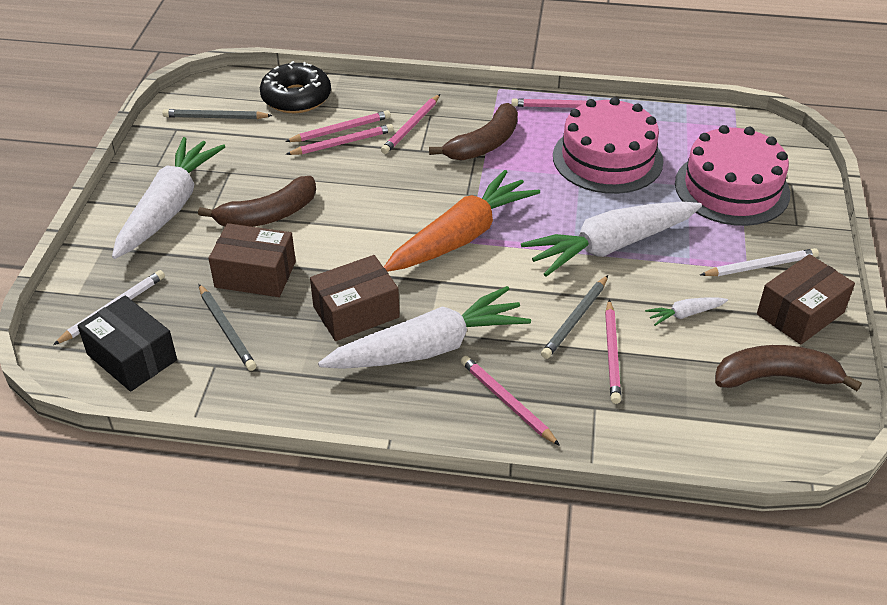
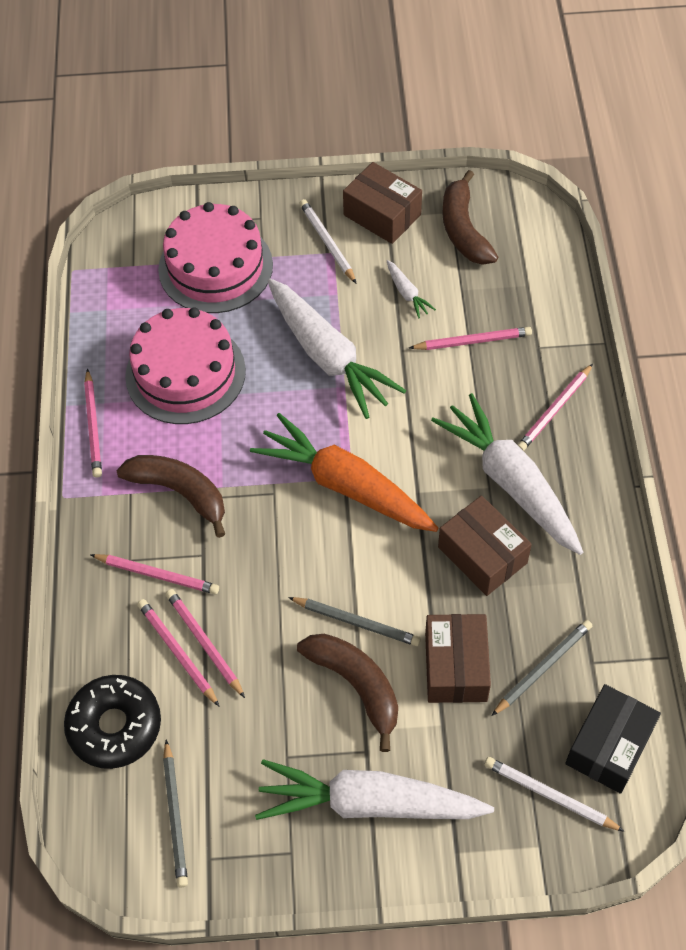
camera: 100 degrees left, 15 degrees up
(575, 319) = (437, 373): grey pencil -> grey pencil (356, 622)

